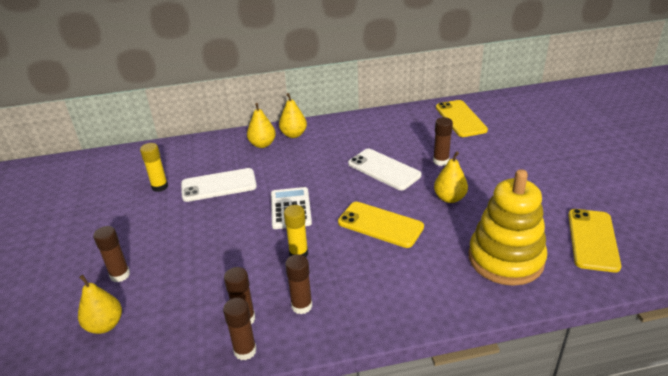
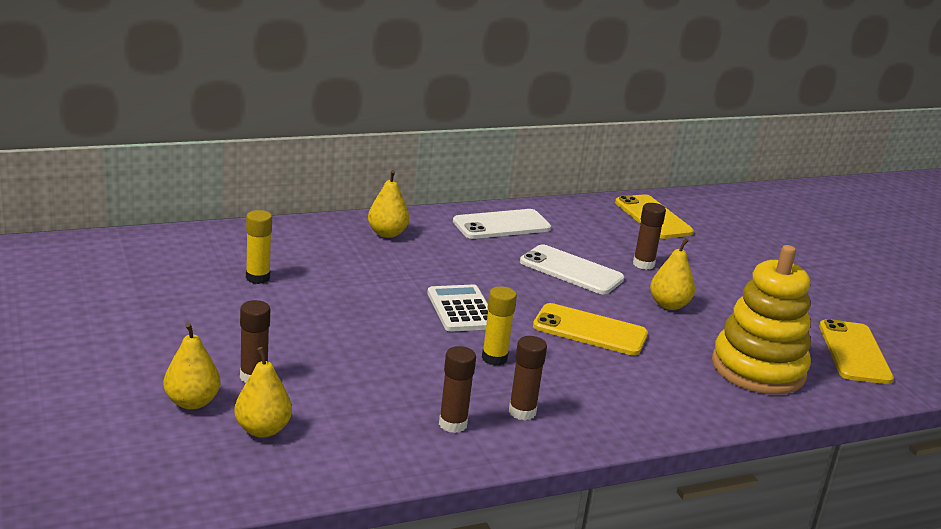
camera: 15 degrees left, 10 degrees down
(219, 185) = (346, 280): white phone -> white phone (501, 225)
(245, 351) = (468, 456): brown glue stick -> none
(293, 134) = (427, 224): yellow pear -> yellow pear (192, 402)

